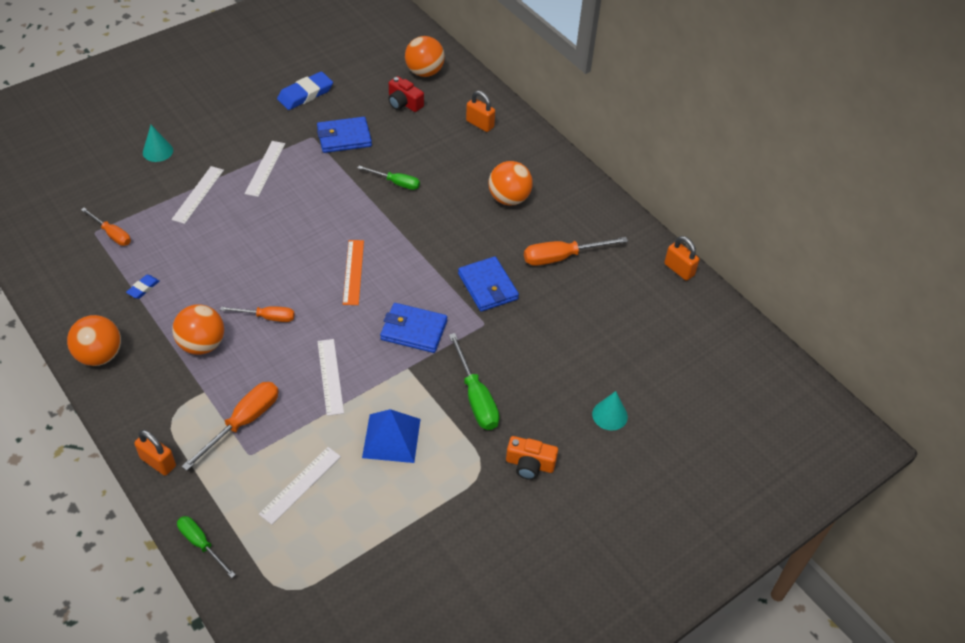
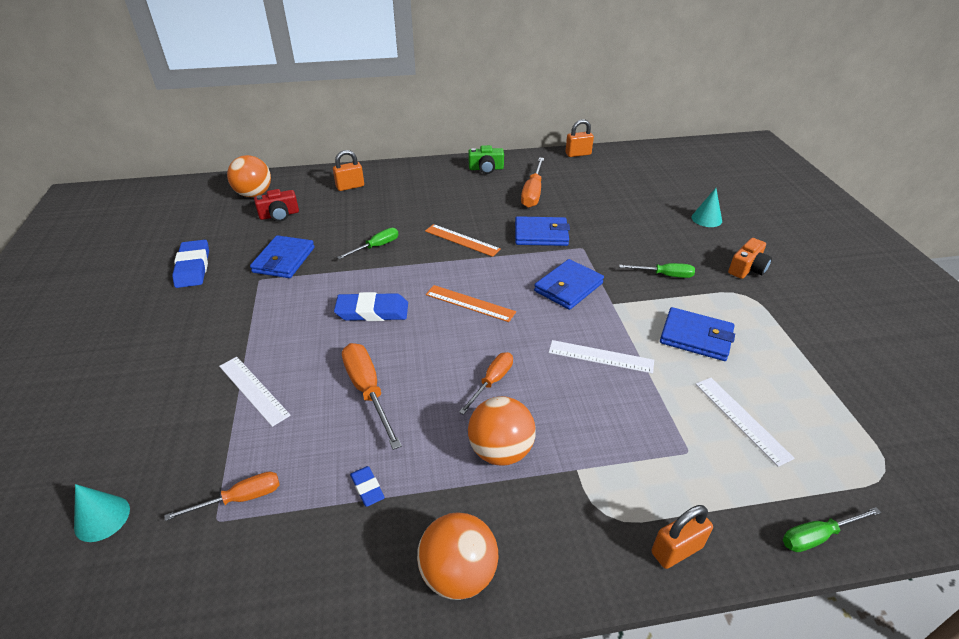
camera: 60 degrees left, 10 degrees down
(157, 151) = (139, 409): turquoise cone -> turquoise cone (102, 518)
(243, 422) = (638, 444): orange screwdriver -> orange screwdriver (368, 391)
(265, 168) = (269, 324): white ruler -> none
(310, 217) = (372, 311): none -> blue eraser
(391, 438) = (696, 337): blue pyramid -> blue wallet
(441, 234) = (462, 240): none -> orange ruler
(476, 397) = (664, 275): green screwdriver -> green screwdriver, size x0.65
(509, 199) = (449, 197): orange ball -> none
(586, 205) = (486, 169): none -> green camera

